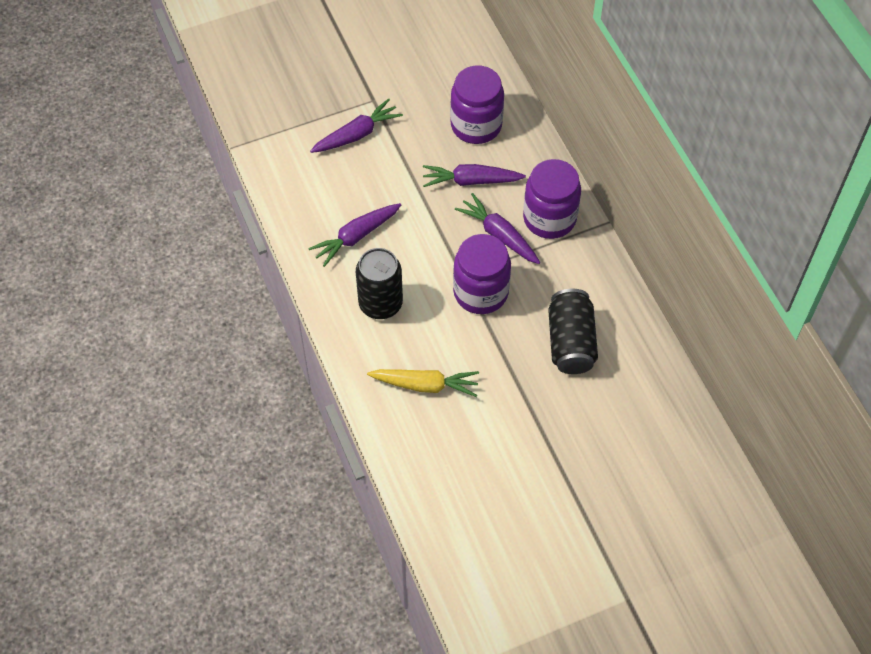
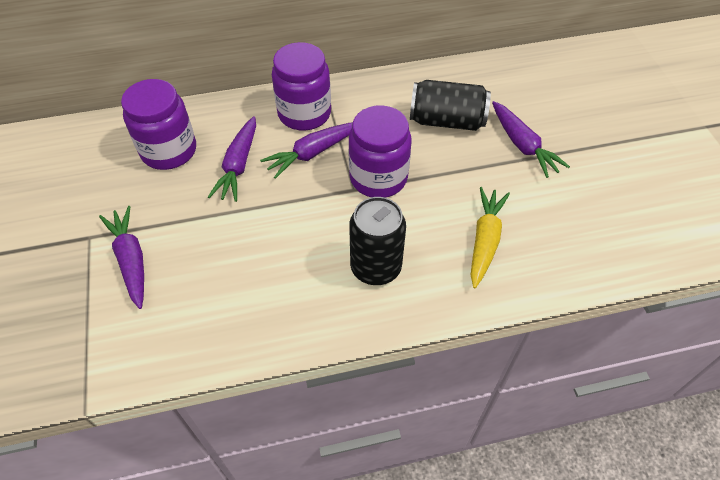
camera: 80 degrees left, 5 degrees down
(356, 237) = (278, 280): purple carrot -> purple carrot (522, 145)

